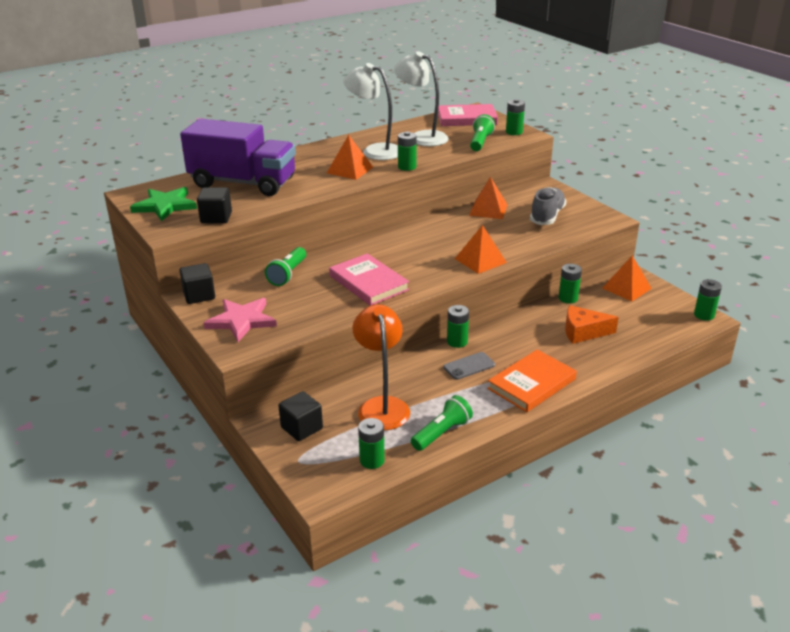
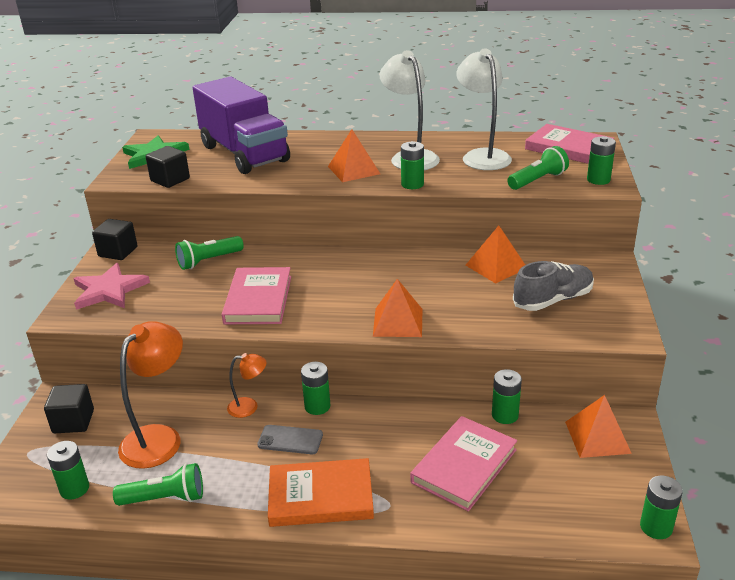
camera: 40 degrees right, 0 degrees up
(414, 362) = (249, 407): none -> orange lamp
(583, 332) = (464, 466): orange cheese -> pink book

